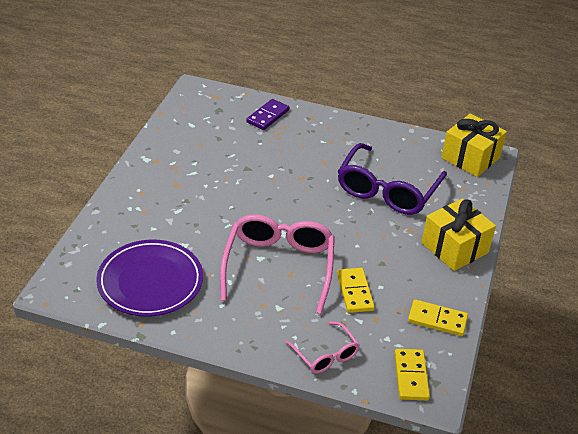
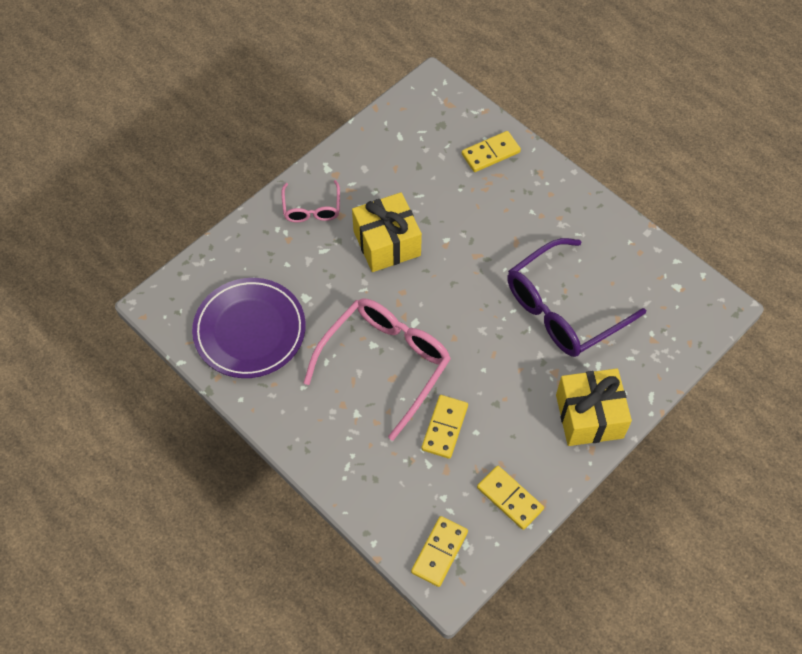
camera: 30 degrees right, 20 degrees up
(267, 116) = (490, 153): purple domino -> yellow domino
(325, 355) = (370, 489): pink glasses -> pink glasses (312, 208)
(470, 158) = (692, 299): yellow gift -> yellow gift (387, 243)

